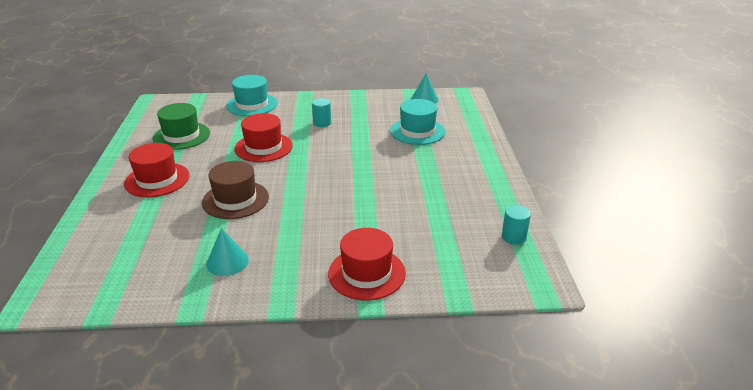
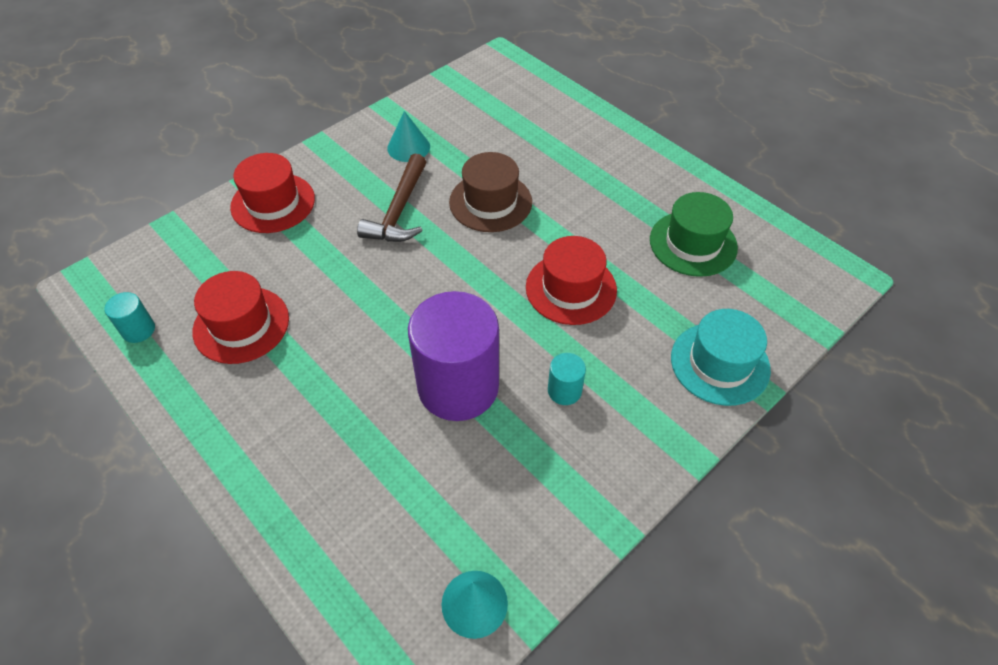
camera: 140 degrees right, 20 degrees up
(157, 180) = (604, 177): red hat -> red hat (241, 325)
(292, 223) = (399, 211): none -> brown hammer
(363, 142) = (458, 386): none -> purple cylinder
(417, 131) = (401, 472): turquoise hat -> none

